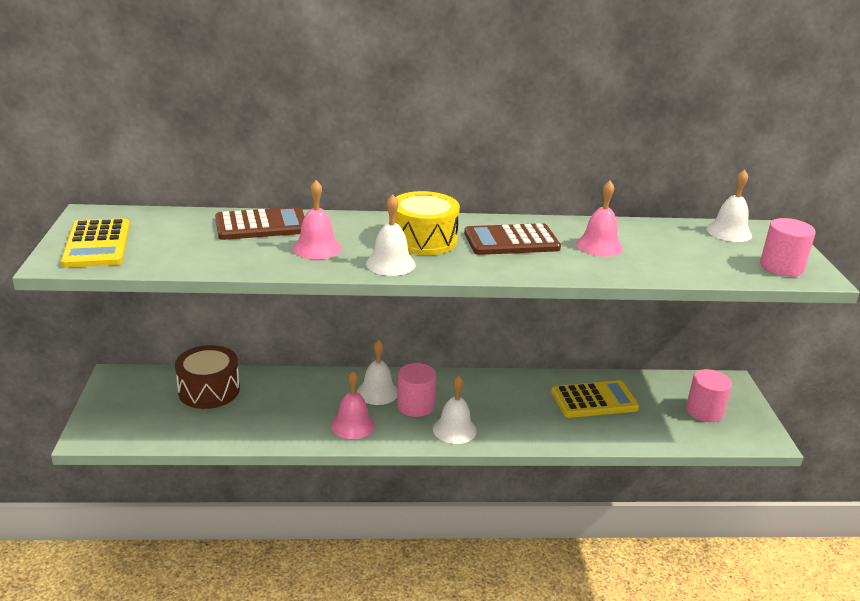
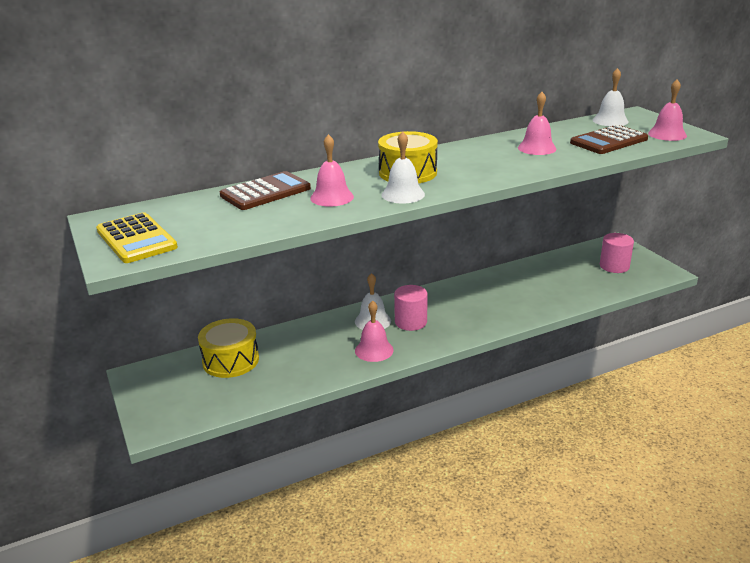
camera: 20 degrees left, 0 degrees up
(209, 390) = (230, 360): brown drum -> yellow drum
(454, 429) = (454, 330): white bell -> none
(511, 241) = (473, 159): brown calculator -> brown calculator (609, 141)
(594, 400) = (536, 280): yellow calculator -> none
(781, 267) = (667, 134): pink cylinder -> pink bell

